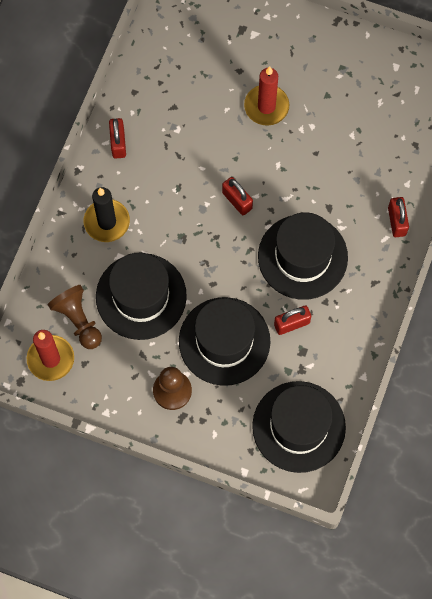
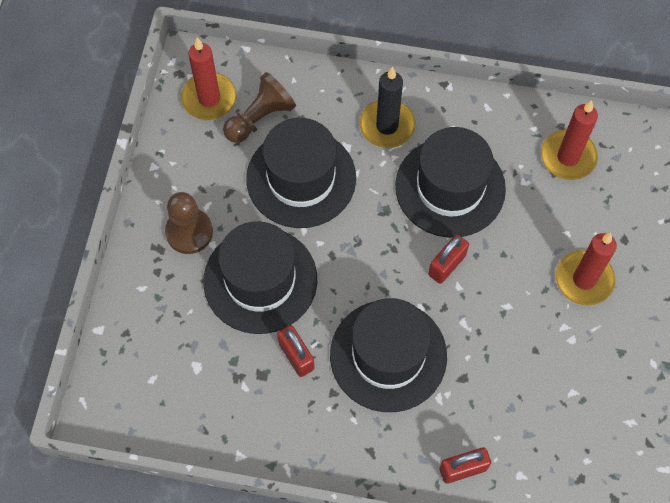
camera: 80 degrees right, 5 degrees down
(118, 143) = (489, 120): red padlock -> none
(162, 93) = (568, 157): none -> red candle
(298, 426) = (163, 385): black hat -> black hat (450, 187)

